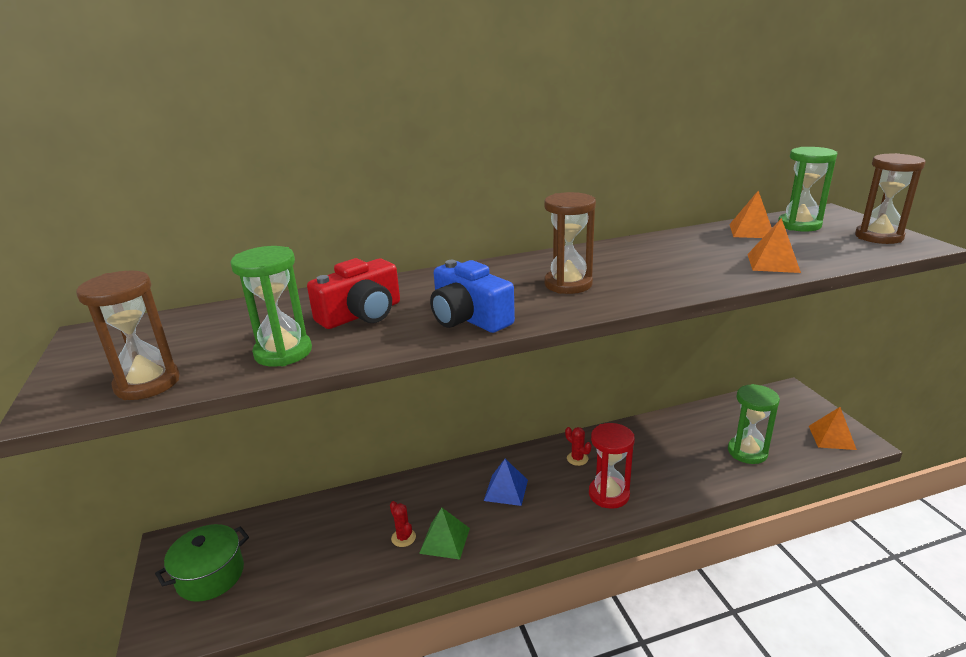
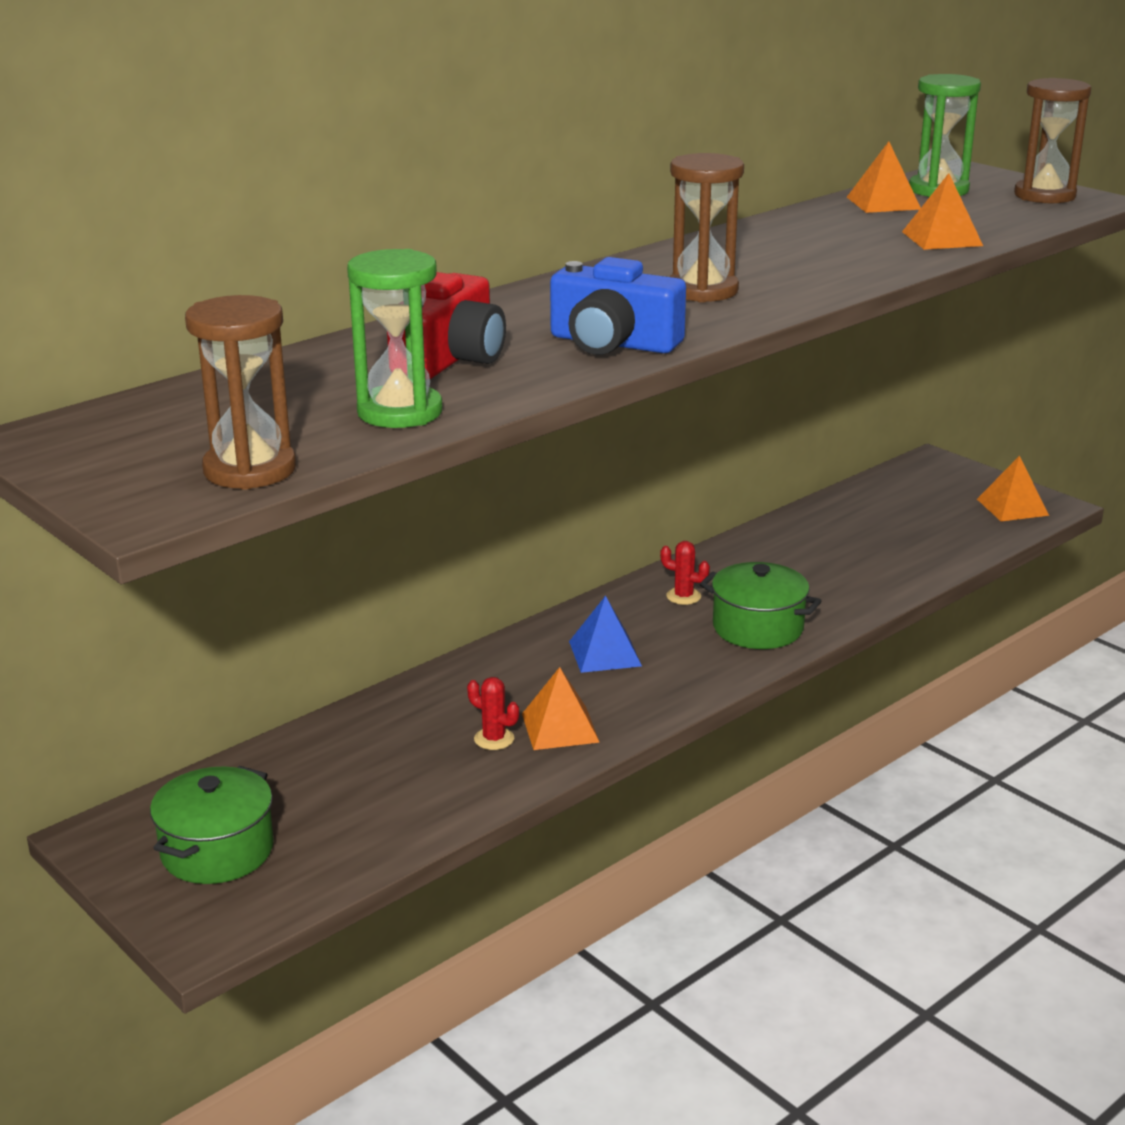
camera: 25 degrees left, 0 degrees up
(445, 540) = (560, 728): green pyramid -> orange pyramid
(609, 494) = (758, 628): red hourglass -> green pot
(747, 452) = (914, 543): green hourglass -> none

